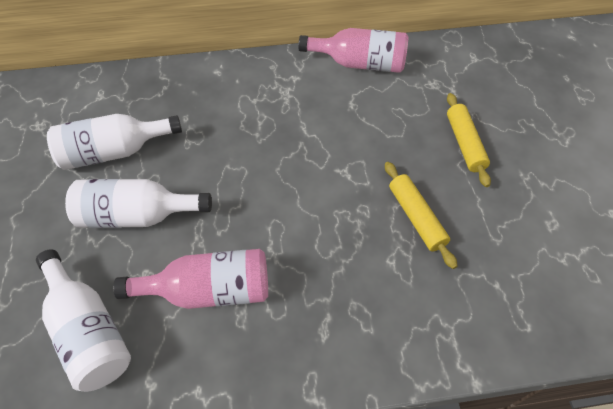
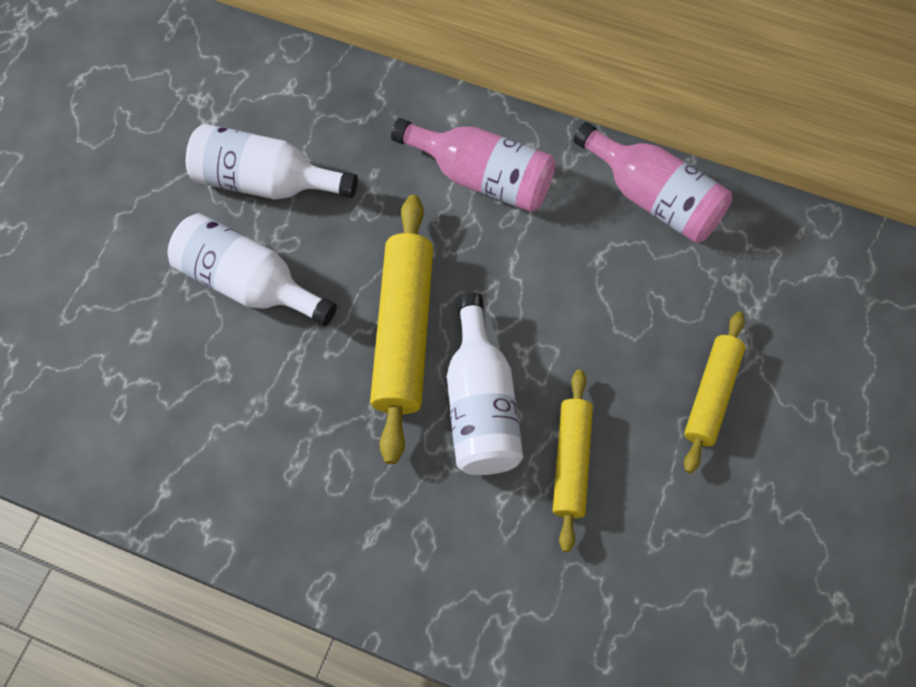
camera: 30 degrees right, 10 degrees up
(88, 331) = (133, 396): white bottle -> white bottle (480, 404)
(209, 290) = (277, 420): pink bottle -> pink bottle (482, 178)
(262, 195) = (403, 332): none -> yellow rolling pin

